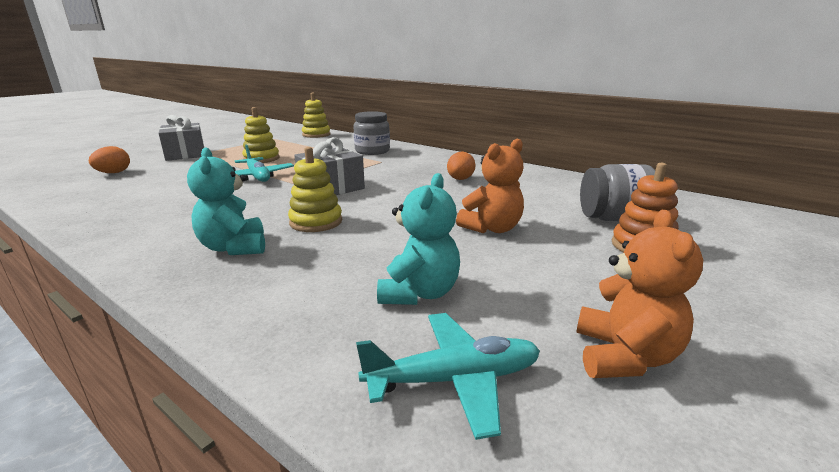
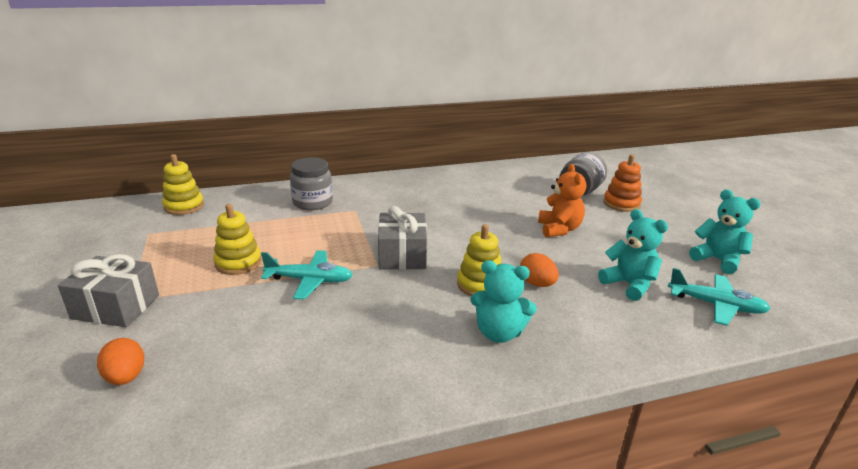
camera: 55 degrees left, 5 degrees up
(454, 380) = (716, 305): turquoise plane -> turquoise plane turned 90 degrees clockwise
(460, 179) = (452, 201): orange egg -> orange egg (537, 284)
(624, 356) = (717, 260): orange teddy bear -> turquoise teddy bear

